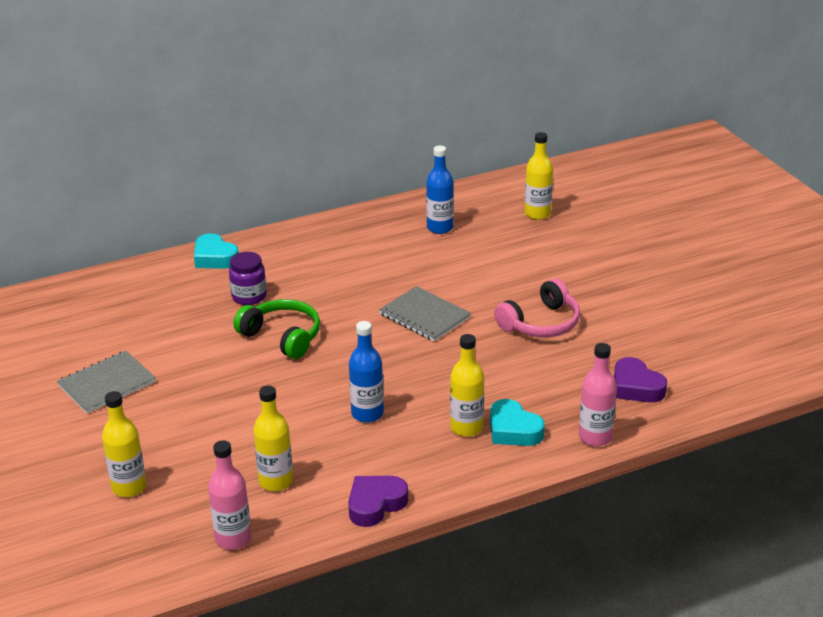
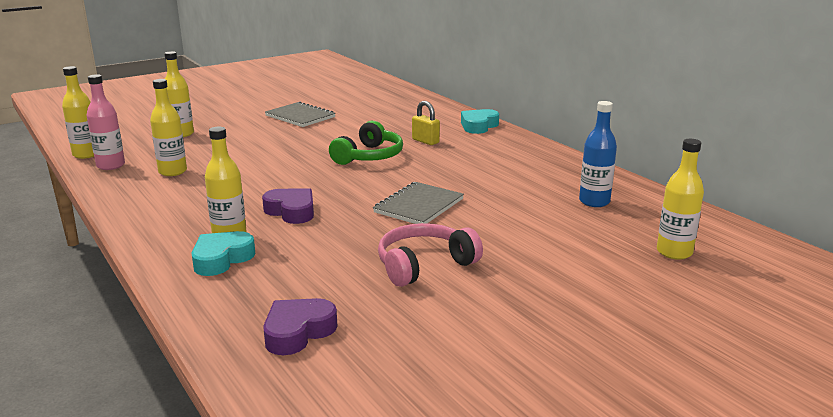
camera: 80 degrees right, 10 degrees down
(178, 569) = (86, 154): none -> yellow bottle
(249, 297) = (425, 141): purple jar -> yellow padlock
(367, 414) = (257, 194): blue bottle -> none
(375, 504) = (129, 207): purple heart -> purple heart (291, 211)
(541, 323) = (424, 265): pink headphones -> pink headphones turned 105 degrees clockwise
(595, 437) = (199, 306): pink bottle -> none

